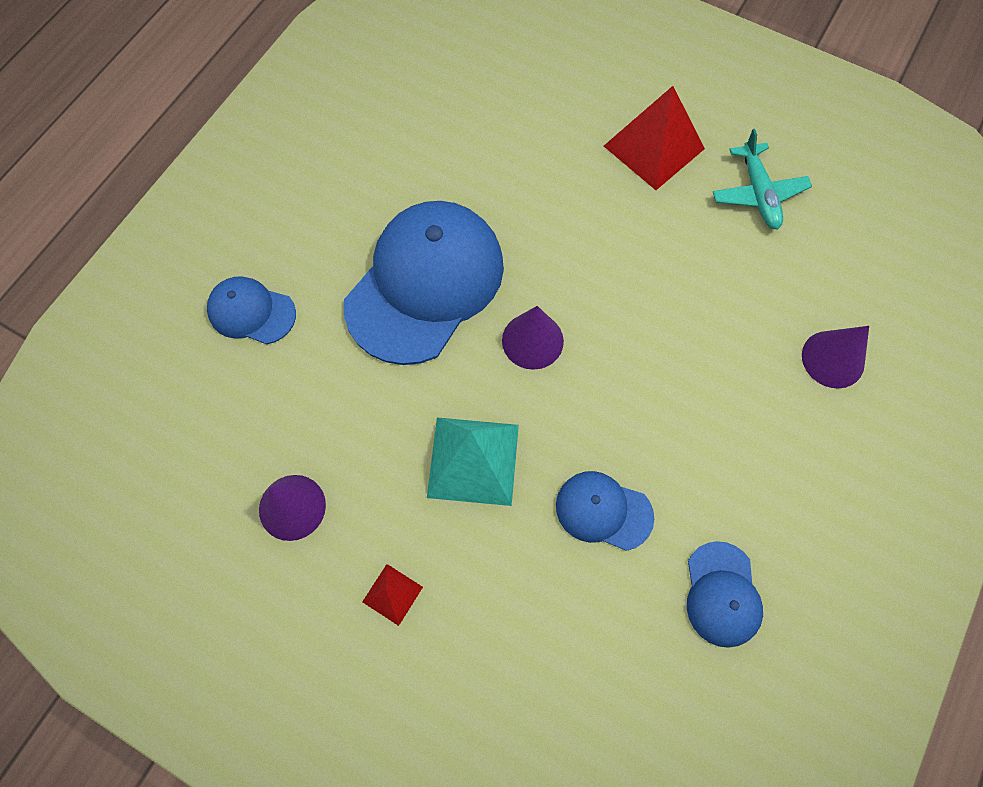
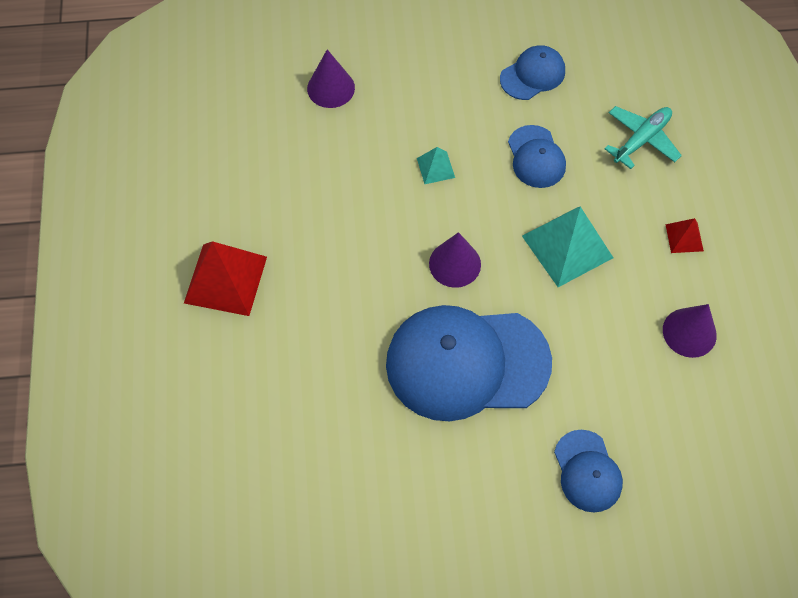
camera: 125 degrees left, 5 degrees down
(658, 397) = (435, 168): none -> turquoise pyramid
(758, 193) = (222, 189): turquoise plane -> turquoise plane (641, 139)

